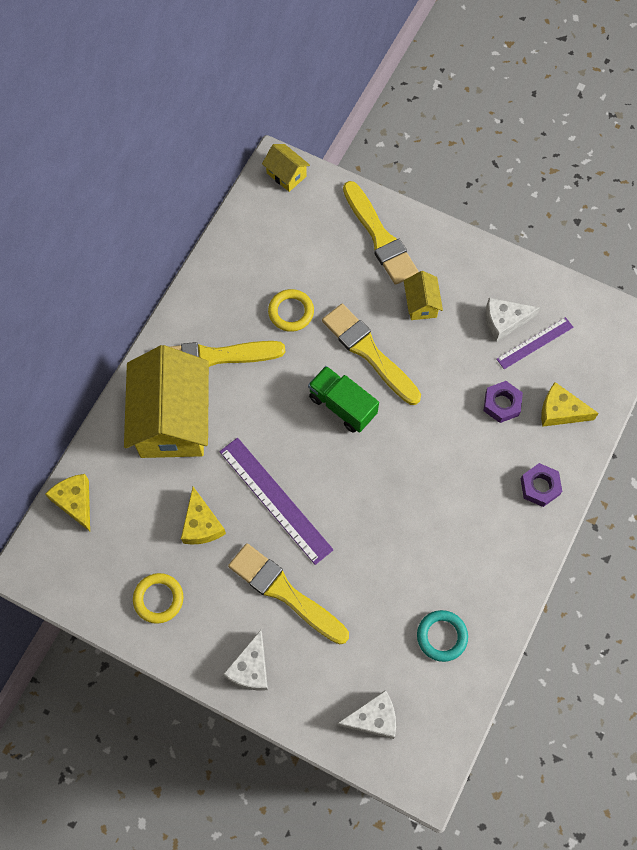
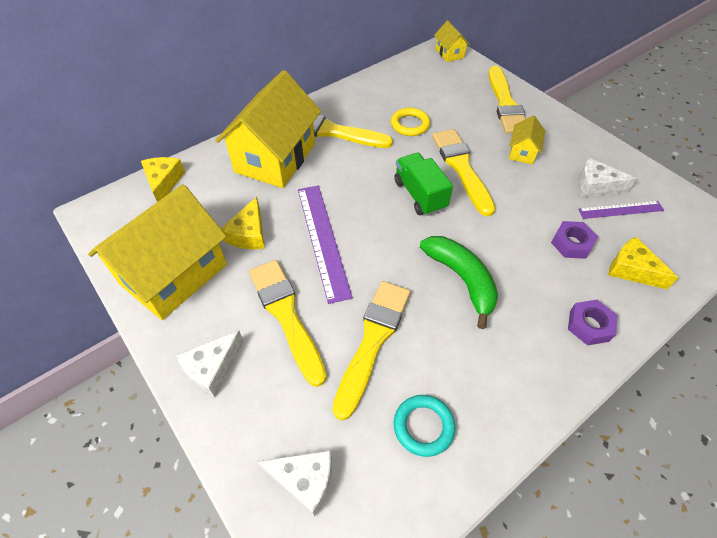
camera: 25 degrees right, 15 degrees down
(158, 599) = (174, 274): yellow ring -> yellow house
(370, 582) = (373, 341): none -> yellow brush
(419, 487) = (462, 279): none -> green banana

